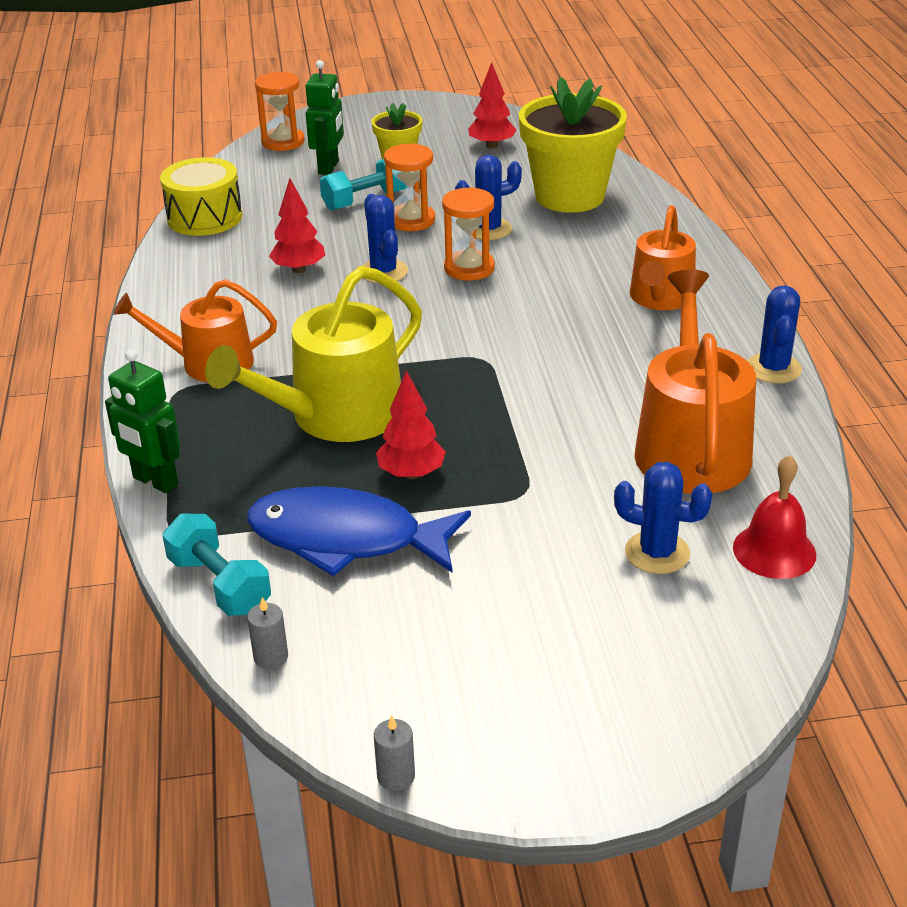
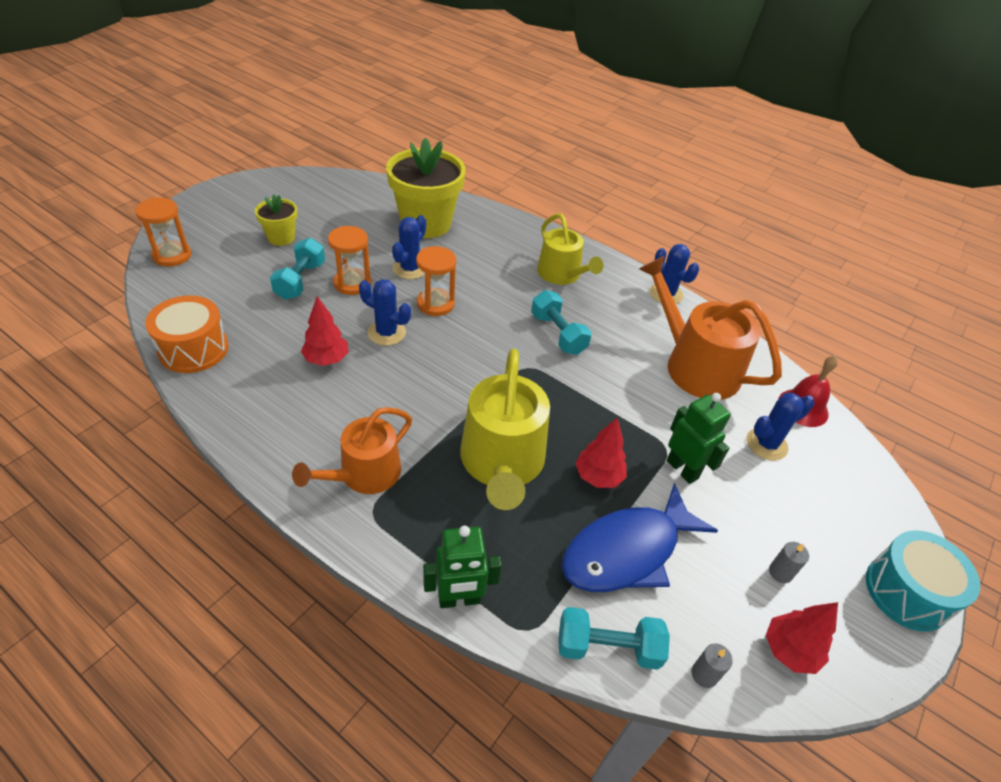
camera: 50 degrees left, 10 degrees up
(205, 217) = (193, 349): yellow drum -> orange drum
(329, 167) = (238, 264): green robot -> green robot (682, 469)
(396, 776) = (860, 694): grey candle -> grey candle (780, 572)
(492, 146) = (331, 203): red tree -> red tree (789, 650)
(564, 346) = (558, 334): none -> turquoise dumbbell
(601, 758) = (906, 592): none -> turquoise drum
(660, 298) = (562, 274): orange watering can -> yellow watering can

